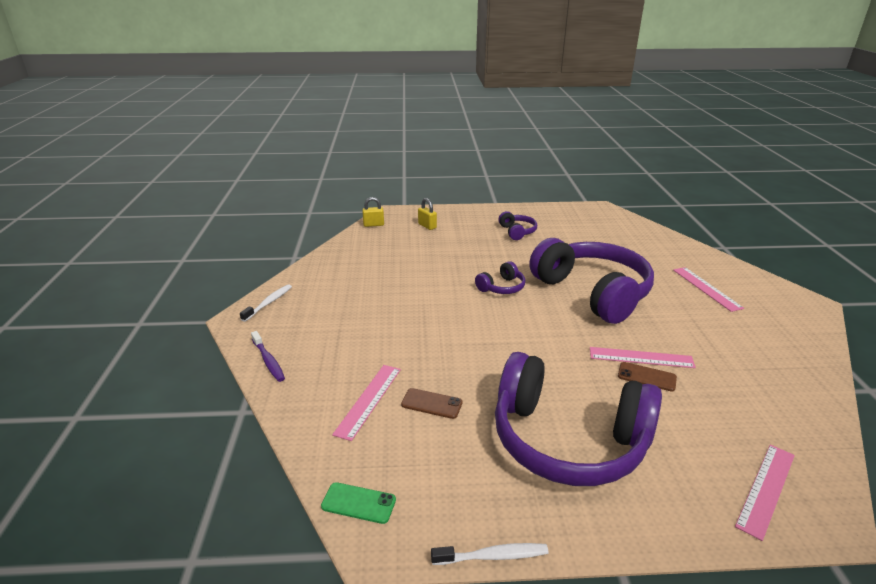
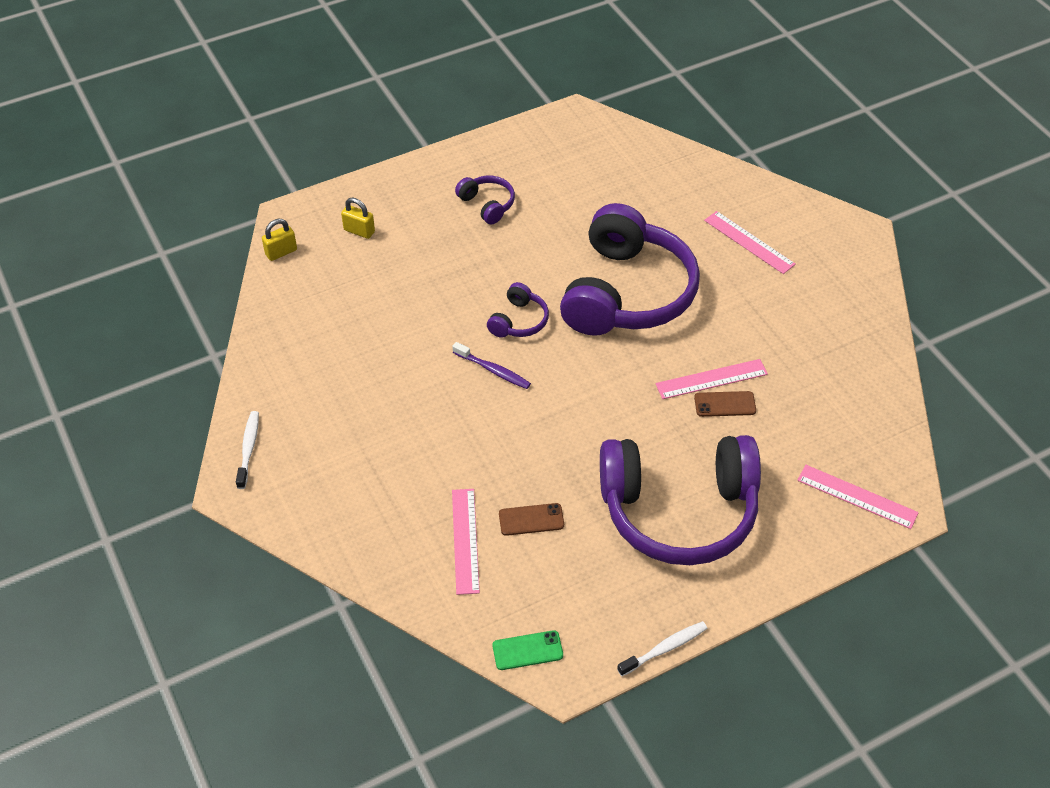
camera: 25 degrees left, 20 degrees up
(268, 361) = (319, 533): purple toothbrush -> purple toothbrush (493, 370)
(593, 292) = (627, 293): purple headphones -> purple headphones turned 75 degrees clockwise
(766, 489) = (857, 497): pink ruler -> pink ruler turned 75 degrees counterclockwise

